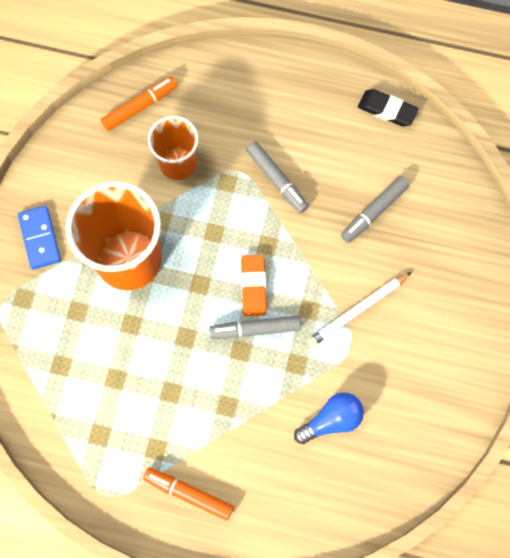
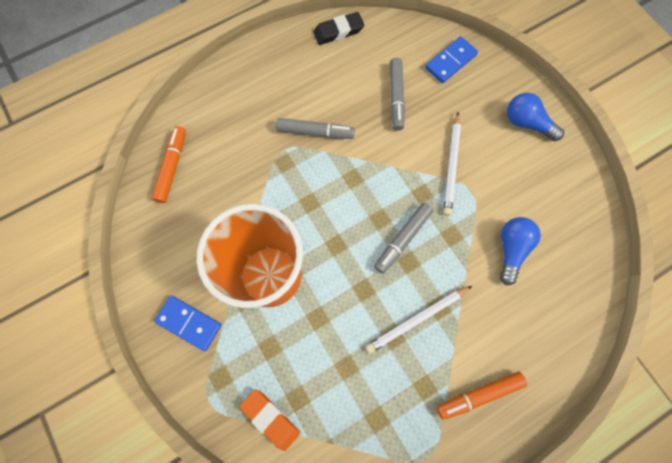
camera: 45 degrees left, 0 degrees up
(178, 163) = (238, 180): orange cup -> none
(202, 397) = (417, 319): none -> white pencil
(253, 286) = (372, 213): orange eraser -> orange eraser (270, 418)
(456, 224) = (450, 61): none -> blue domino
(462, 337) = (526, 123): none -> blue light bulb

